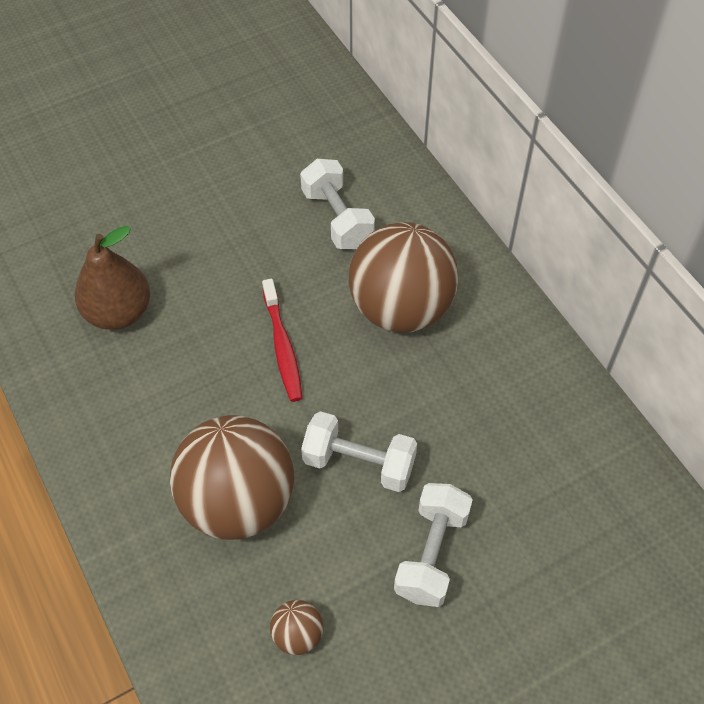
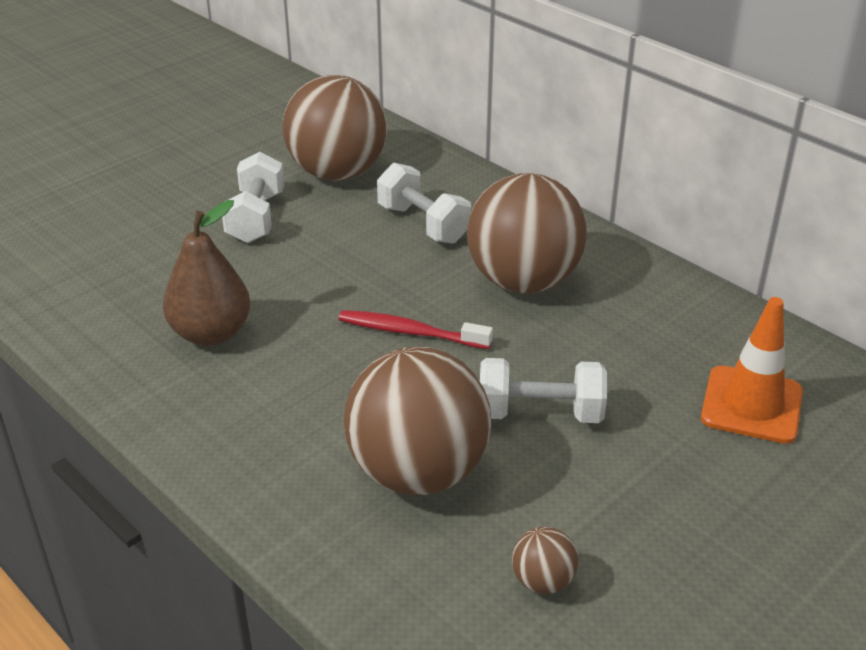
camera: 15 degrees left, 20 degrees down
(282, 137) = (337, 173): none -> brown ball
(282, 347) = (410, 332): red toothbrush -> red toothbrush turned 135 degrees clockwise
(431, 554) = (658, 476): white dumbbell -> white dumbbell (256, 218)
(544, 496) = (751, 405): none -> orange traffic cone

